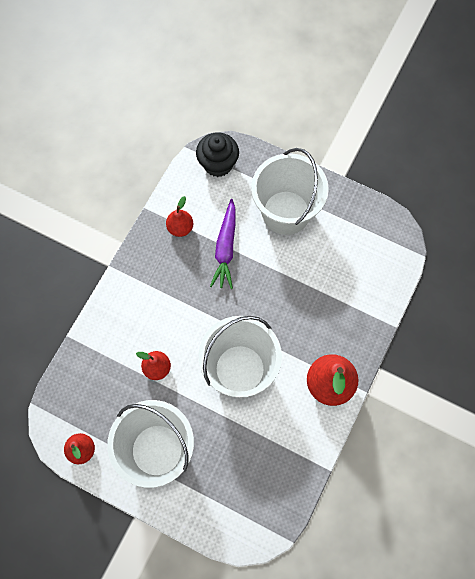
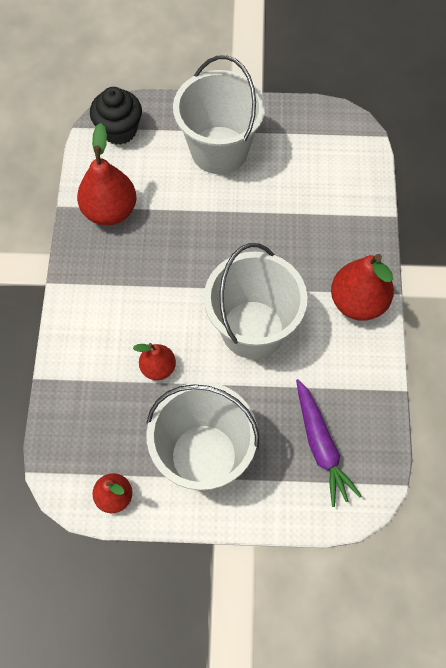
camera: 25 degrees left, 5 degrees down
(180, 228) = (110, 211): red pear -> red pear, size x1.72
(225, 248) = (172, 211): purple carrot -> purple carrot (321, 446)

